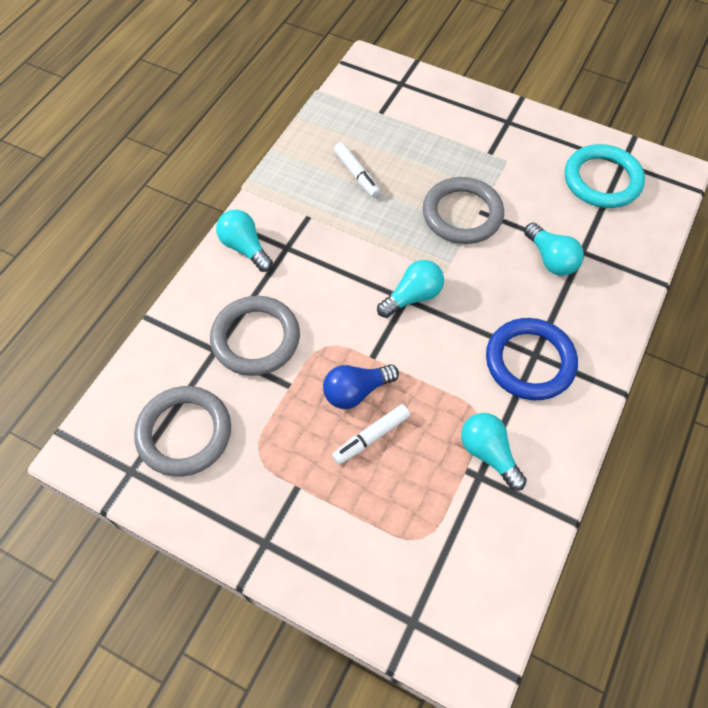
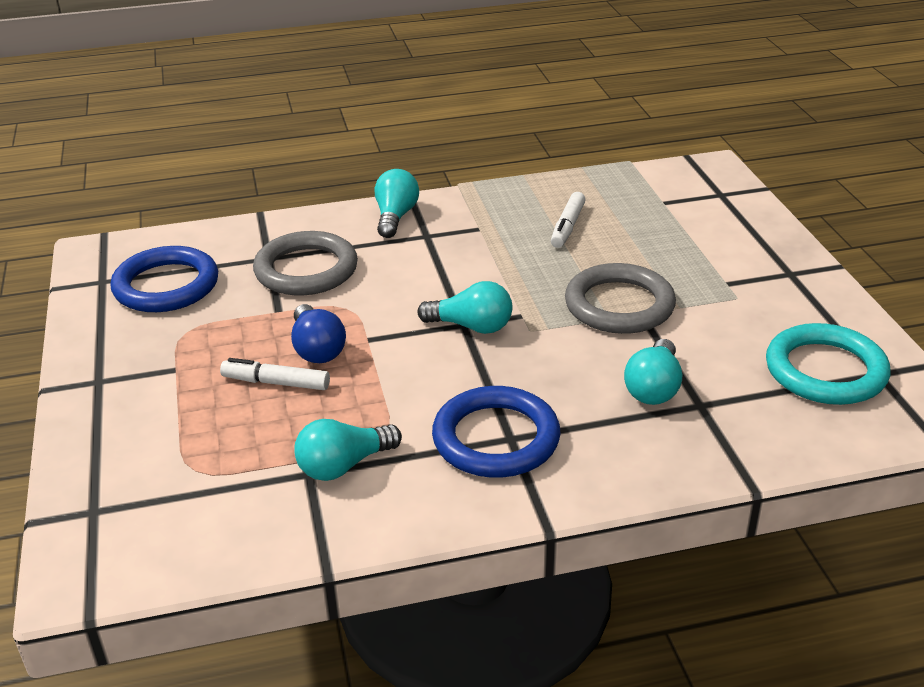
camera: 50 degrees right, 25 degrees down
(184, 433) = (166, 286): grey ring -> blue ring
(356, 391) = (317, 349): blue light bulb -> blue light bulb turned 135 degrees counterclockwise
(488, 453) = (343, 465): turquoise light bulb -> turquoise light bulb turned 135 degrees counterclockwise

